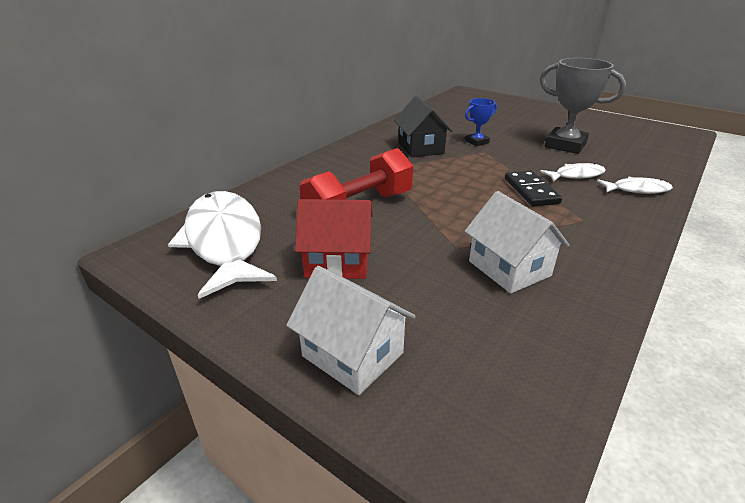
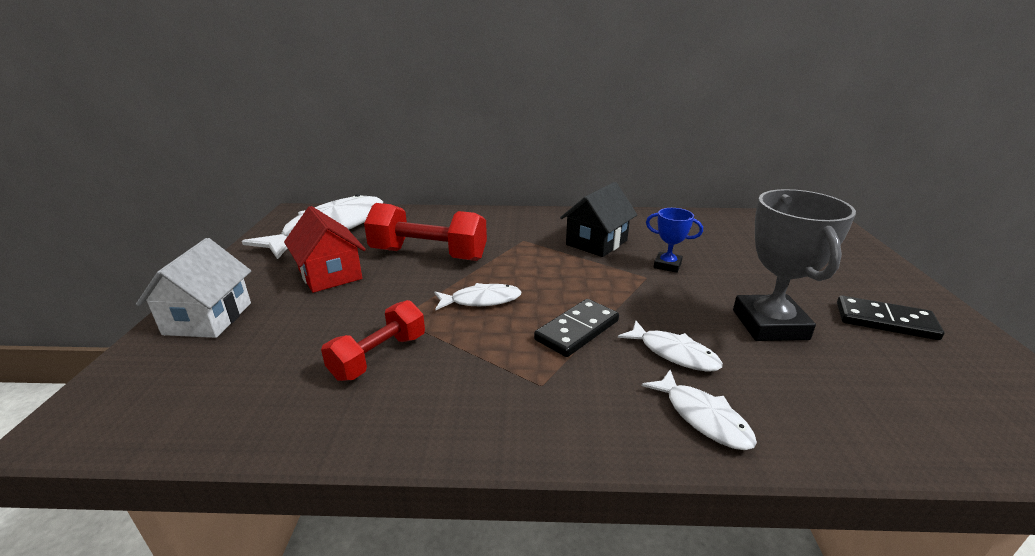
camera: 55 degrees right, 5 degrees down
(462, 208) = (481, 300): none -> white fish
(509, 268) = (379, 356): white house -> red dumbbell
(580, 124) = (885, 321): none -> black domino

